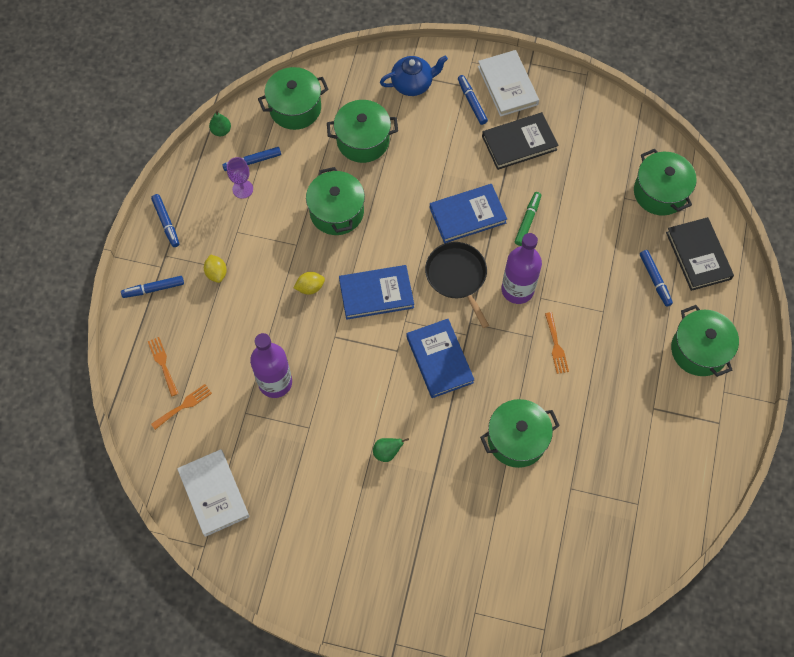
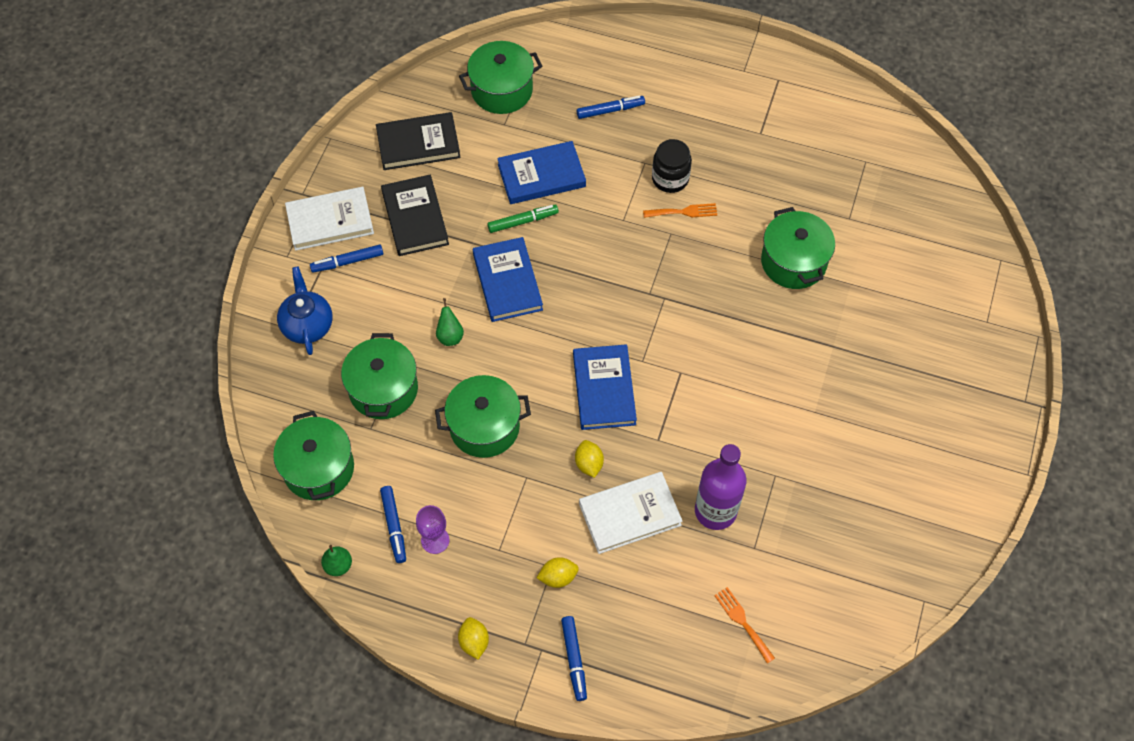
camera: 85 degrees left, 5 degrees down
(163, 364) = (684, 648): orange fork -> none
(166, 222) = (474, 642): blue marker -> yellow lemon
(214, 493) = (858, 587): white book -> white book (629, 514)
(387, 452) = (807, 392): green pear -> green pear (450, 336)
(439, 360) = (694, 329): blue book -> blue book (541, 176)
(457, 277) = (589, 300): black pan -> none
(517, 289) = (611, 241): purple bottle -> none
(527, 221) = (522, 221): green marker -> green marker turned 135 degrees clockwise
(589, 333) = (670, 178): none -> black jar
(698, 255) = (584, 68): black book -> black book (418, 144)
(699, 350) = (696, 84): green pot -> none

